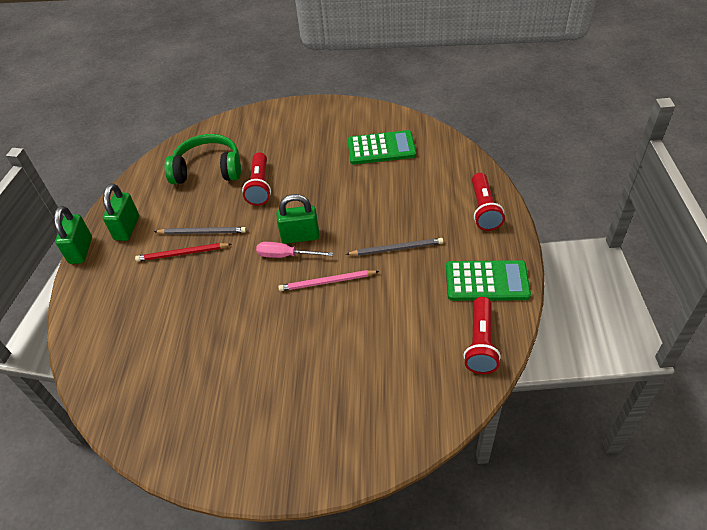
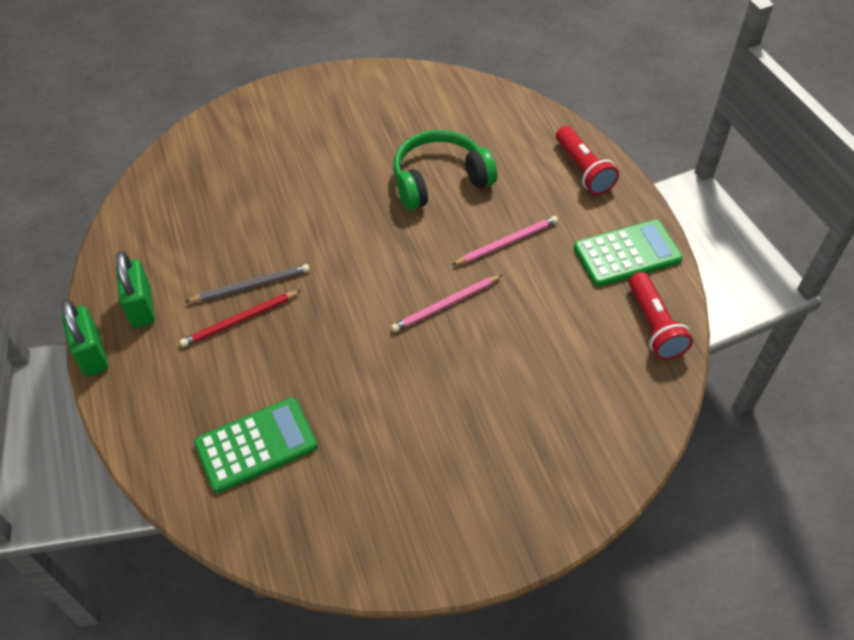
camera: 25 degrees left, 5 degrees up
(208, 170) = (210, 201): green headphones -> green headphones (440, 180)
(260, 186) = (294, 207): red flashlight -> none
(286, 255) = (377, 286): pink screwdriver -> none
(300, 236) = (382, 258): green padlock -> none
(381, 148) = (424, 121): green calculator -> green calculator (256, 445)
(396, 249) = (507, 242): grey pencil -> pink pencil

